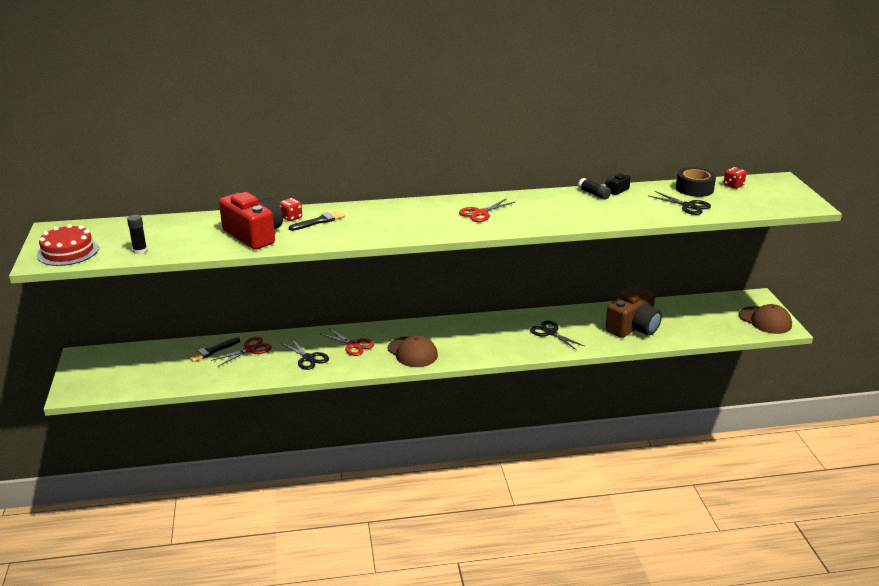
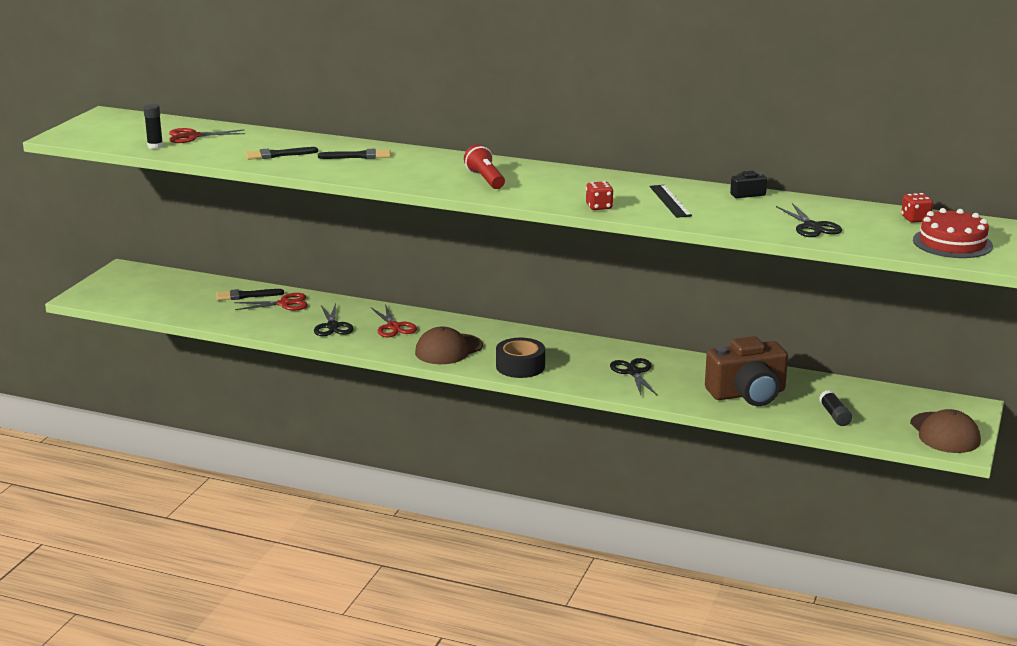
camera: 30 degrees right, 5 degrees down
(68, 251) = (94, 134): red cake -> red cake (952, 243)
(254, 235) = (277, 155): red camera -> black brush
(291, 218) = (335, 147): red dice -> red dice (599, 207)
(412, 352) = (448, 349): brown cap -> brown cap turned 60 degrees clockwise
(438, 219) = (485, 179): none -> red flashlight
(480, 213) = (543, 183): red scissors -> red scissors (193, 136)
(580, 207) = (670, 201): none -> black ruler
(594, 194) = (710, 192): black glue stick -> black glue stick (834, 415)
(694, 189) = (854, 212): black tape -> black tape (520, 366)

